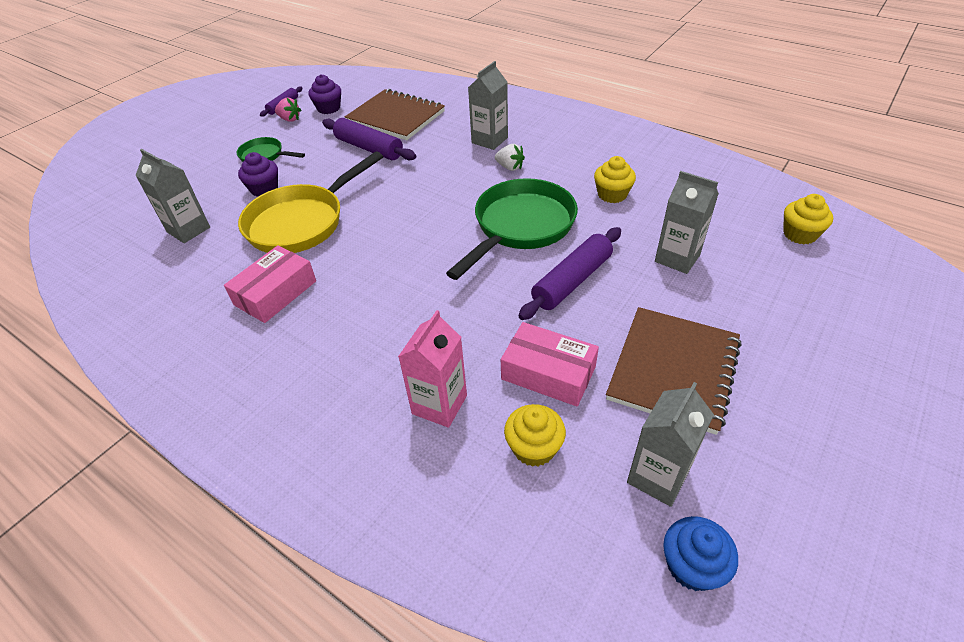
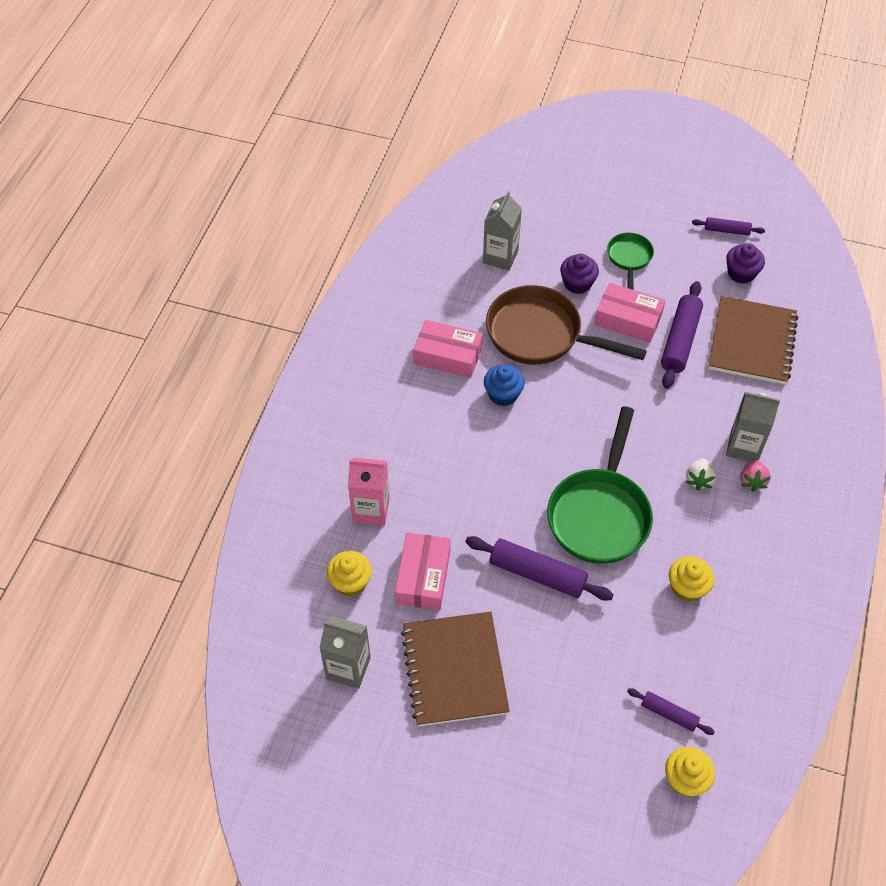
camera: 70 degrees right, 10 degrees up
(289, 119) = (703, 248): pink strawberry -> pink strawberry (752, 481)
(302, 222) = (541, 334): yellow pan -> brown pan
(327, 169) = (628, 320): none -> pink box
(520, 227) = (600, 514): green pan -> green pan turned 90 degrees clockwise
(673, 370) = (454, 670): brown notebook -> brown notebook turned 75 degrees clockwise
(677, 258) = (602, 661): grey carton -> none
(692, 566) = (286, 695): blue cupcake -> blue cupcake (503, 394)
(735, 230) = (669, 714): none -> purple rolling pin

